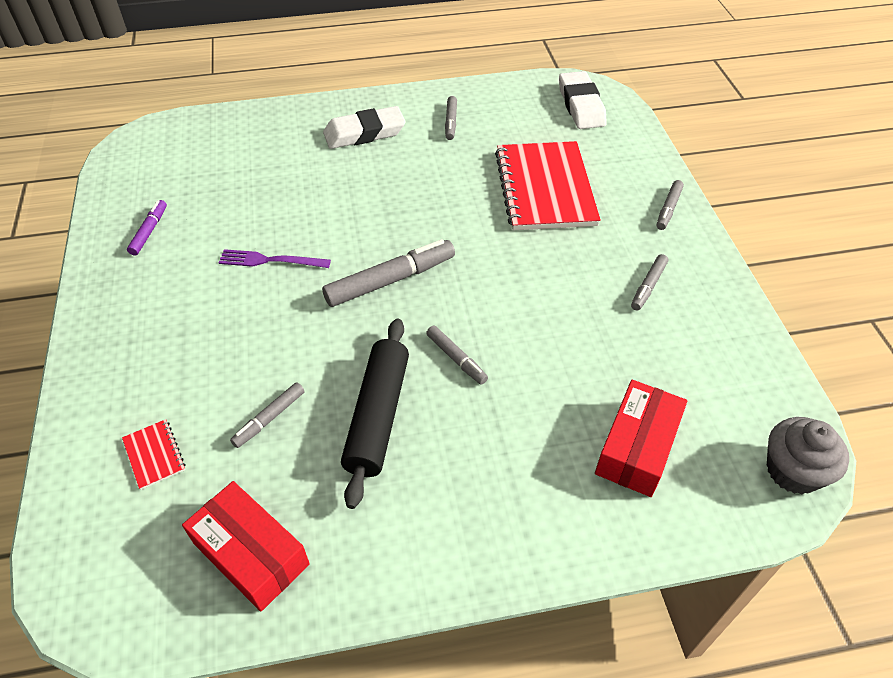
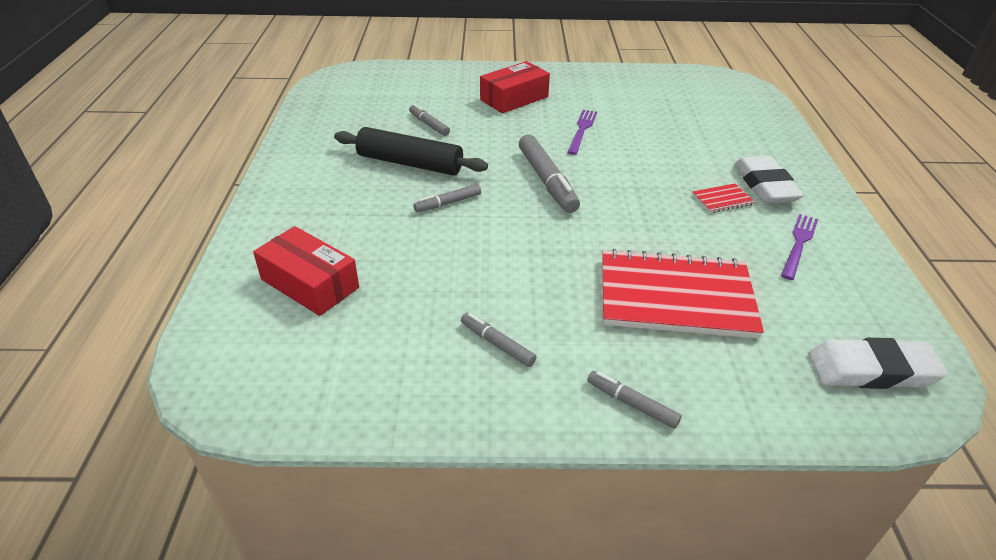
camera: 100 degrees right, 10 degrees down
(149, 231) = (622, 87): purple marker -> none
(154, 455) = (421, 90): red notebook -> red notebook (722, 200)
(251, 553) = (336, 116): red box -> red box (514, 98)
(451, 122) = (799, 244): grey marker -> purple fork
(793, 471) = (221, 383): grey cupcake -> none

